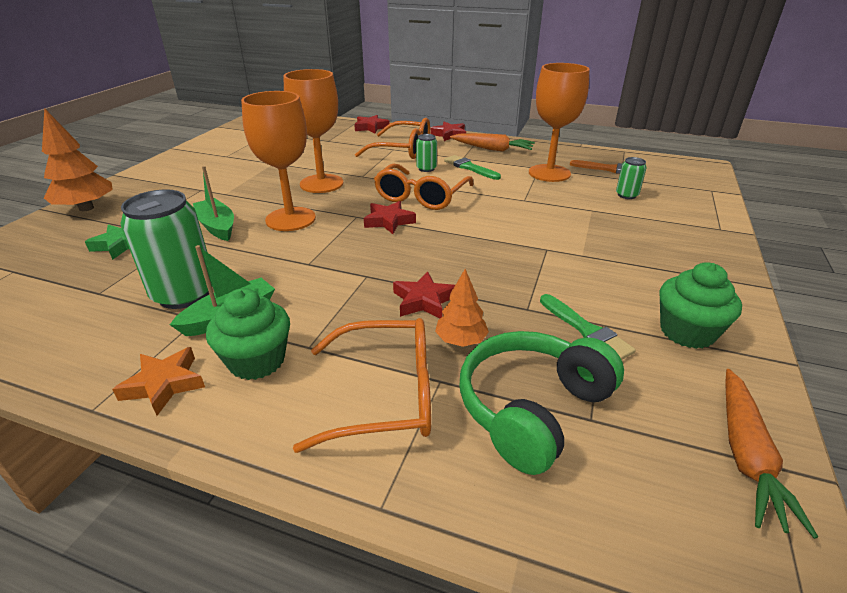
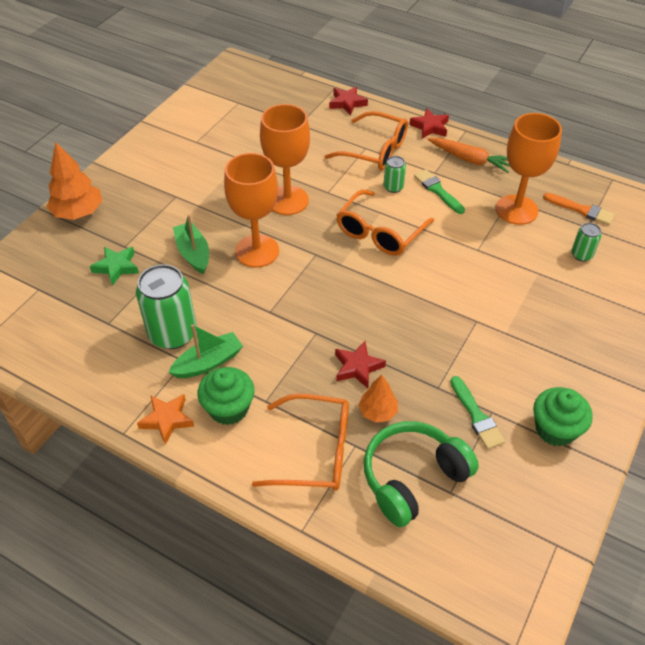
camera: 10 degrees right, 15 degrees up
(389, 221) = (344, 265): red star -> none
(746, 454) = (543, 534): orange carrot -> none

